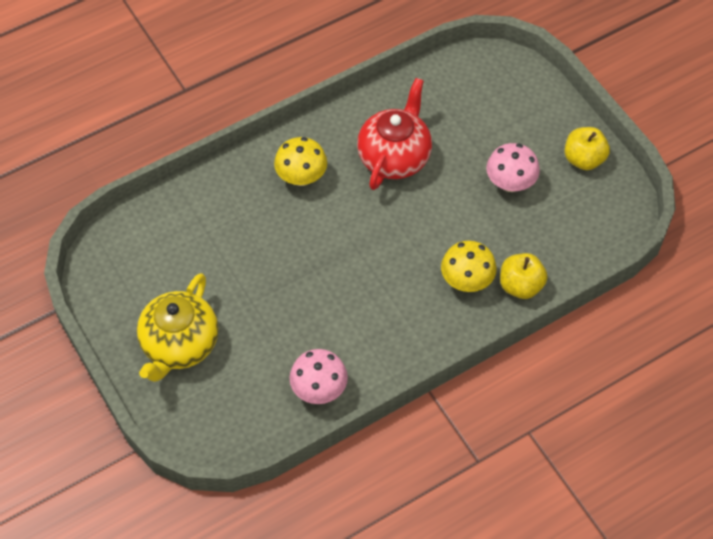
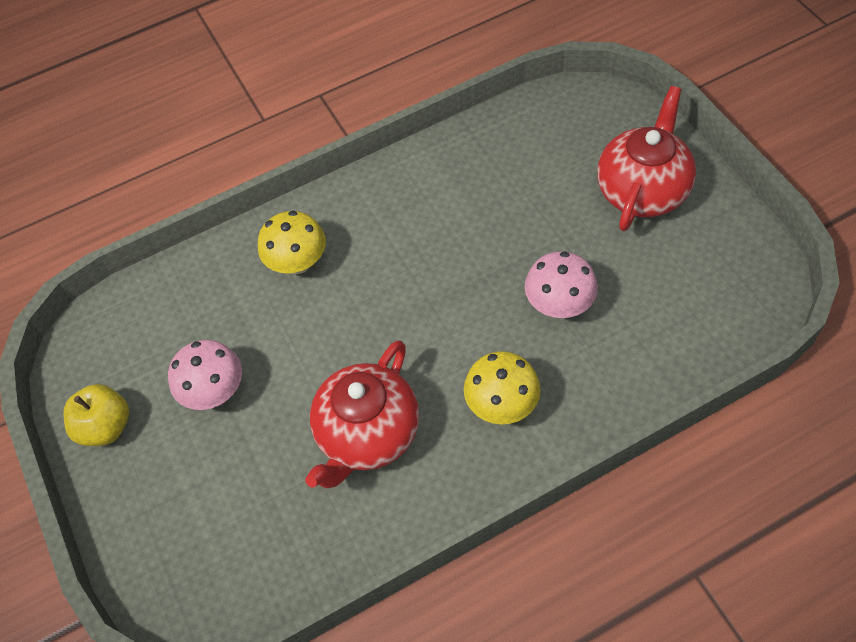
camera: 170 degrees left, 0 degrees up
(179, 345) = (642, 190): yellow teapot -> red teapot
(319, 389) = (479, 148): pink mushroom -> pink mushroom (559, 304)
(520, 286) = (235, 257): yellow apple -> none

